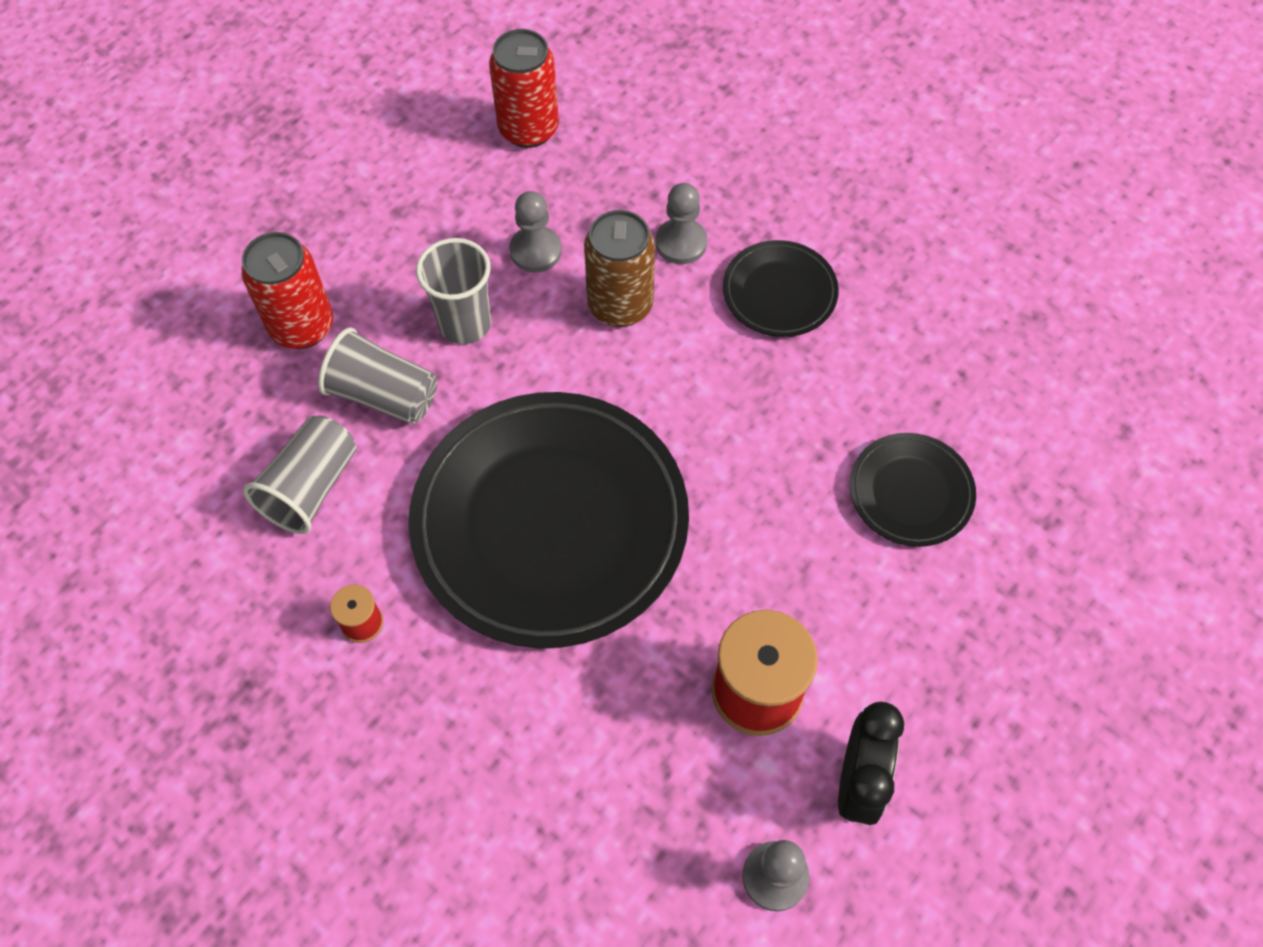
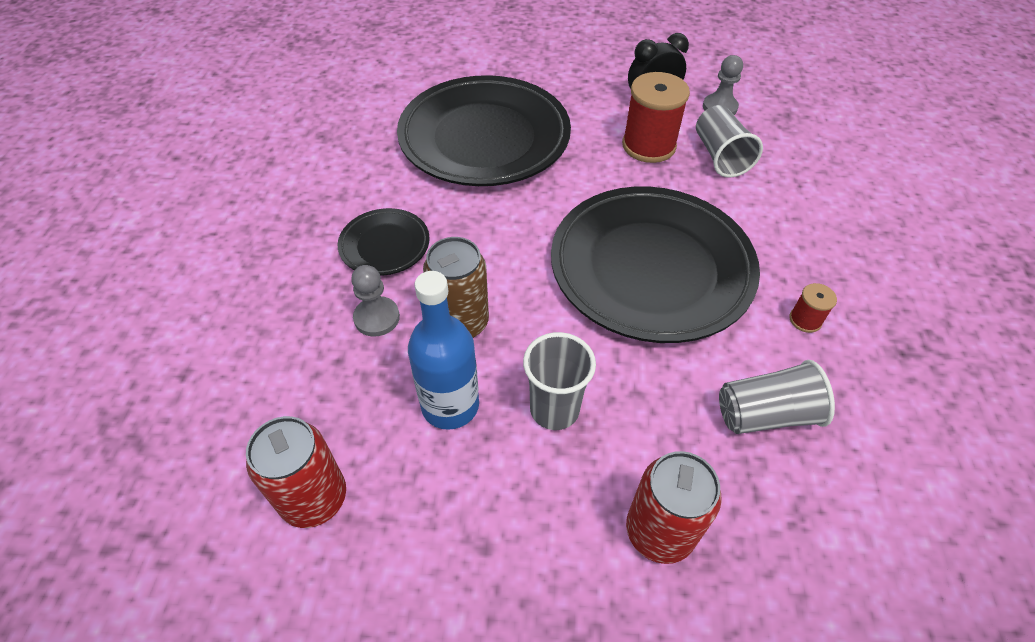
camera: 125 degrees left, 10 degrees down
(384, 395) = (658, 421): grey cup -> grey cup (720, 156)
(535, 251) = (450, 405): grey pawn -> blue bottle
(910, 493) = (484, 138): black plate -> black plate, size x2.18

